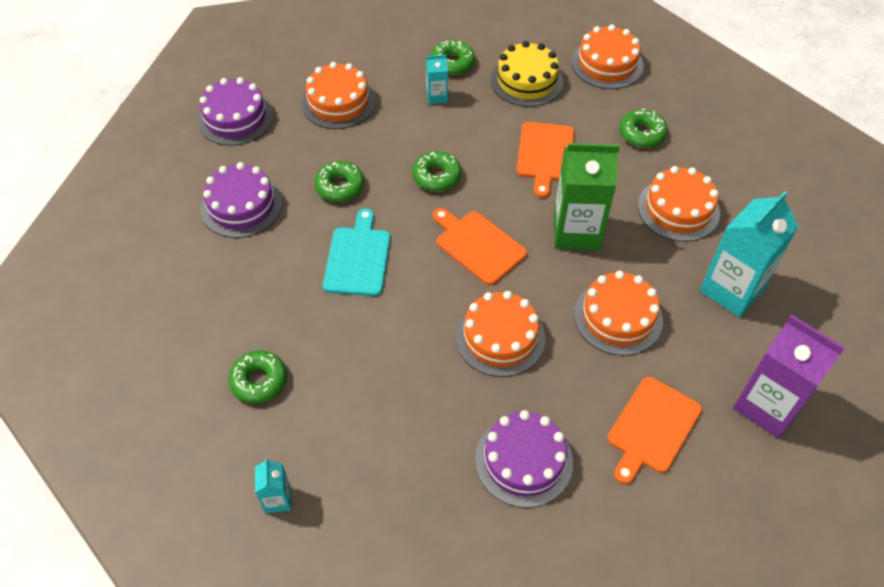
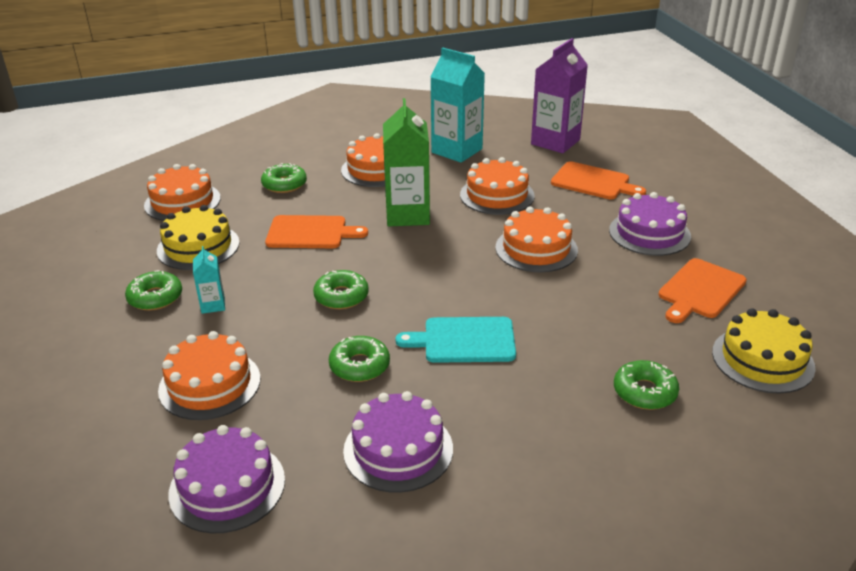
camera: 95 degrees left, 20 degrees down
(277, 499) = (762, 359): turquoise carton -> yellow cake
(478, 245) = (433, 265): orange cutting board -> orange cutting board (700, 290)

